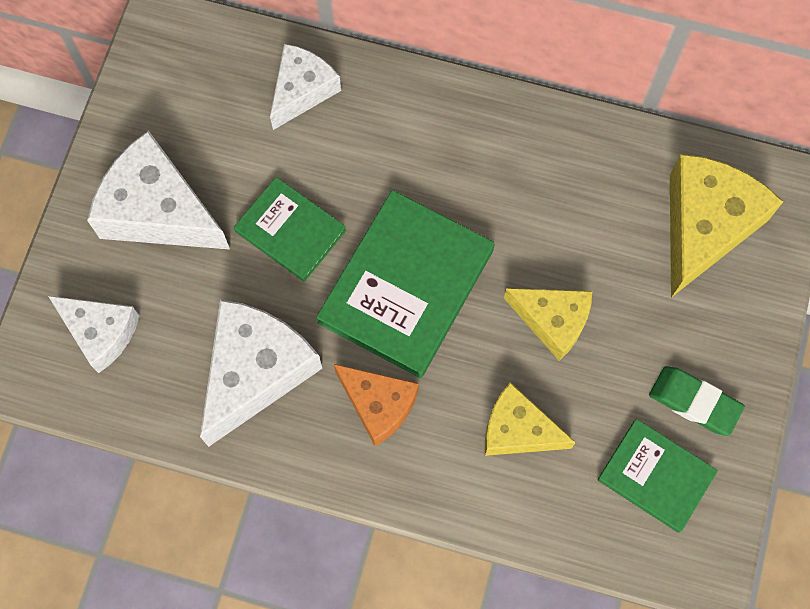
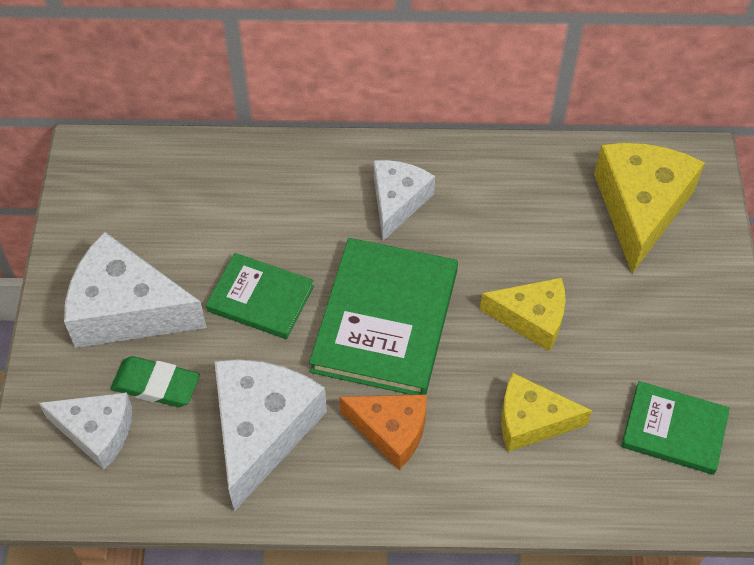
camera: 15 degrees left, 15 degrees down
(302, 90) = (237, 179): white cheese -> white cheese (397, 202)
(694, 402) = (685, 357): green eraser -> green eraser (156, 385)

